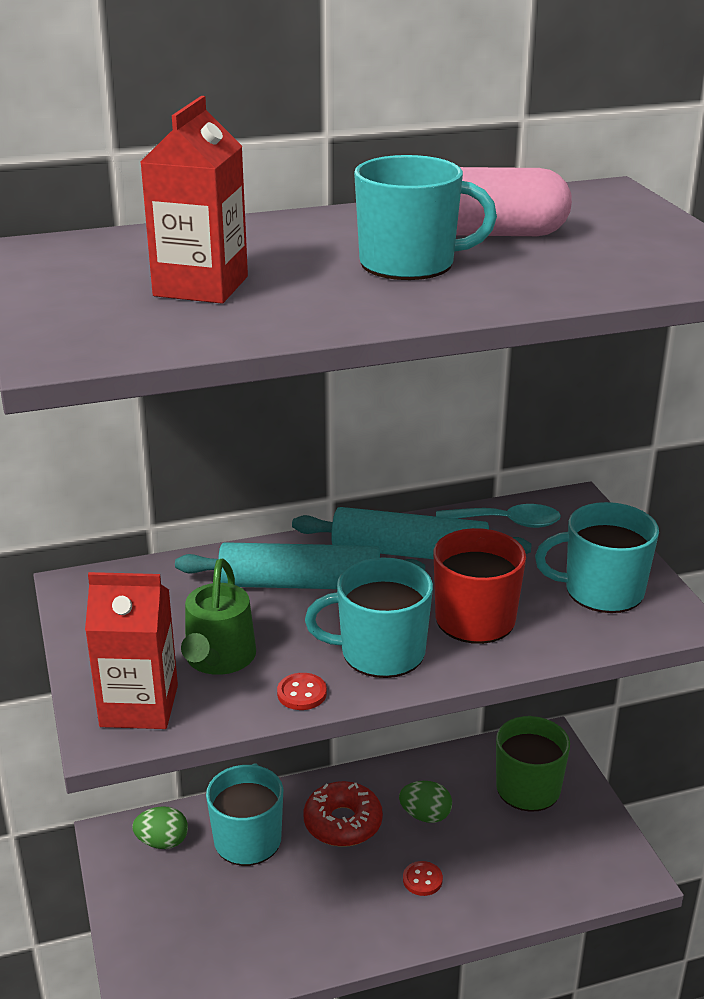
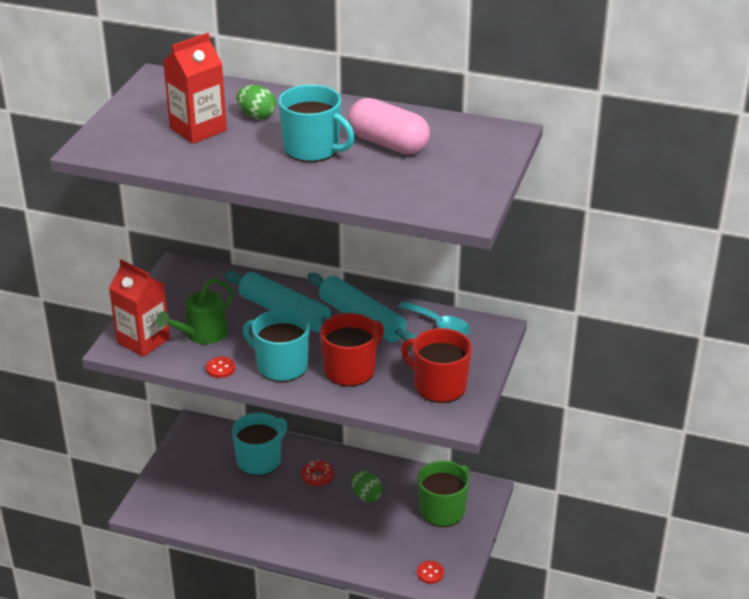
camera: 35 degrees right, 5 degrees up
(162, 842) = (215, 440): green egg -> green egg (257, 116)
(343, 823) = (317, 477): red donut -> red donut, size x0.62
(422, 880) = (329, 527): red button -> red button (430, 573)
(601, 591) = (439, 386): turquoise mug -> red mug

